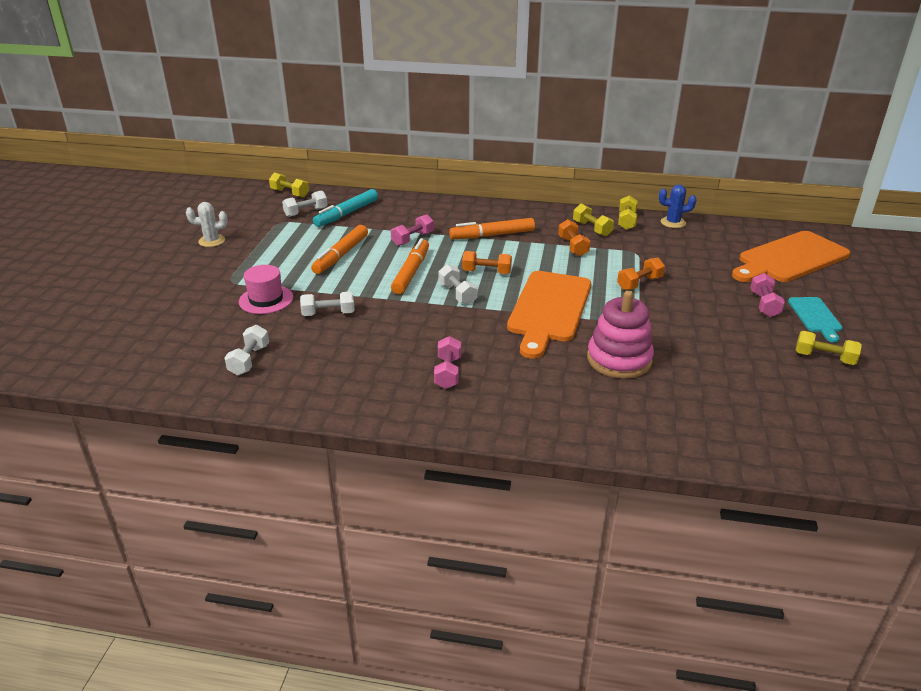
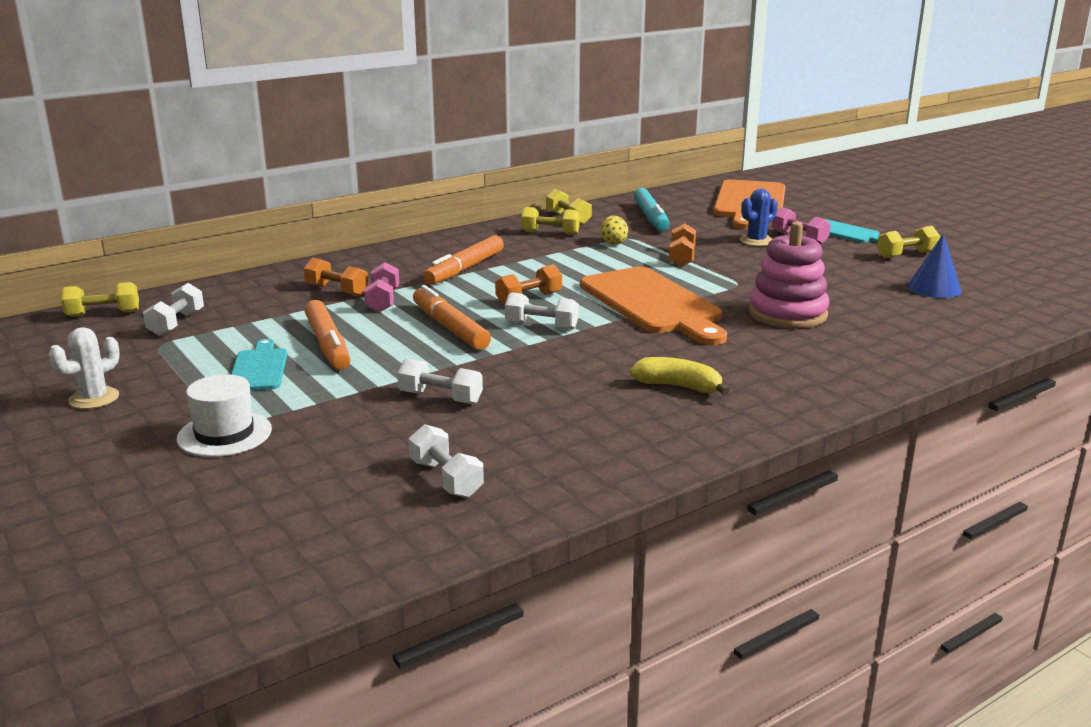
camera: 45 degrees left, 10 degrees down
(220, 285) = (224, 434): none -> white hat
(266, 299) = (328, 419): pink hat -> none
(291, 255) = (259, 368): none -> turquoise cutting board
(328, 313) = (440, 398): white dumbbell -> white dumbbell turned 75 degrees clockwise
(346, 214) = (241, 307): turquoise marker -> turquoise marker (650, 217)
(448, 372) = (678, 387): pink dumbbell -> yellow banana
(573, 246) = (564, 252): orange dumbbell -> orange dumbbell (337, 290)
(617, 252) = (613, 243): none -> yellow egg
(673, 222) = (609, 207): blue cactus -> blue cactus (756, 241)
(780, 396) = (934, 288): none -> blue cone

